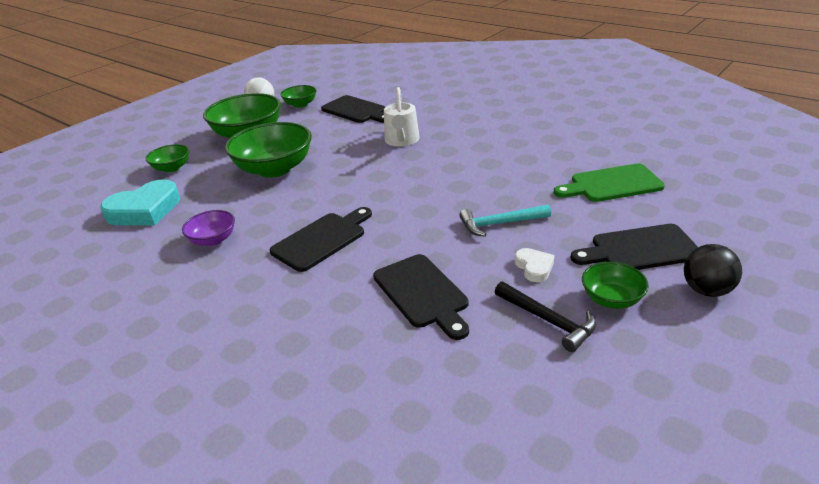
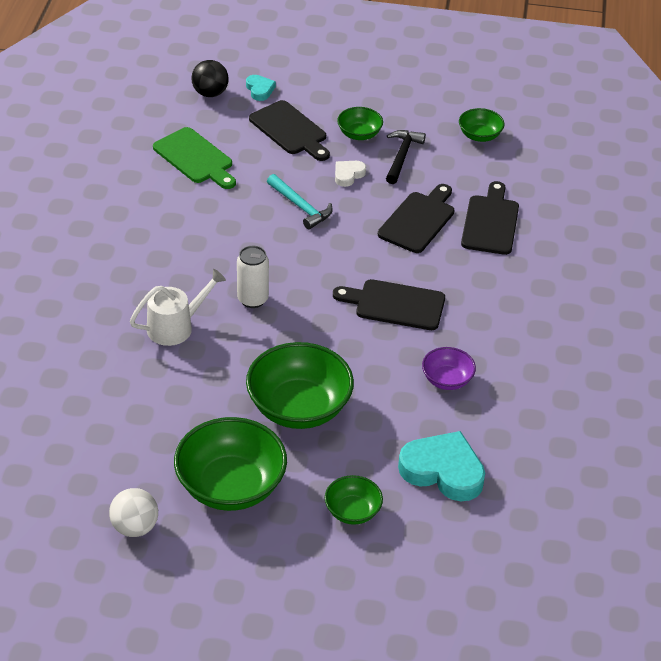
camera: 125 degrees left, 10 degrees up
(300, 104) = (110, 482): green bowl -> green bowl (479, 136)
(356, 110) = (107, 407): black cutting board -> black cutting board (490, 222)
(399, 174) = (252, 299): none -> white can
(707, 290) = (320, 98): black ball -> black ball (210, 93)
(735, 248) = (260, 90): none -> turquoise heart

